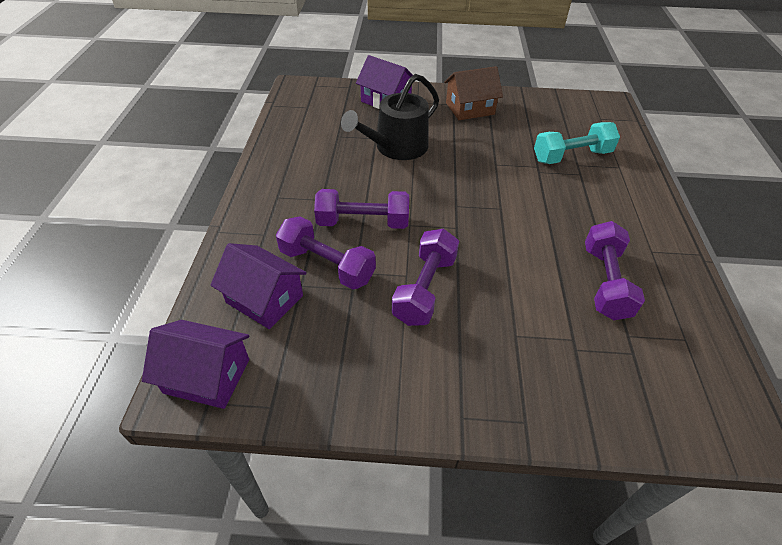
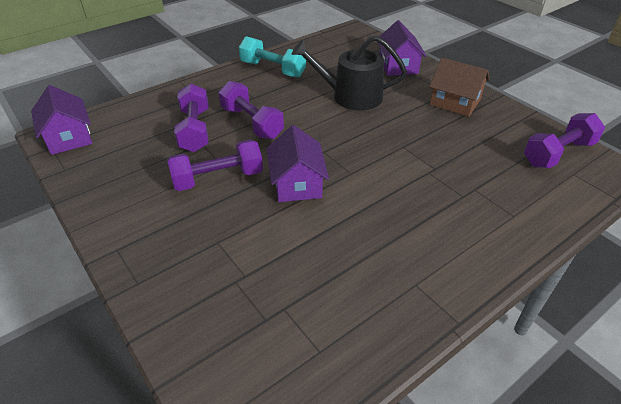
camera: 50 degrees right, 5 degrees down
(264, 299) = (142, 124): purple house -> purple house (297, 183)
(571, 156) = (480, 180): turquoise dumbbell -> turquoise dumbbell (272, 69)
(605, 282) = (334, 268): purple dumbbell -> purple dumbbell (558, 153)

